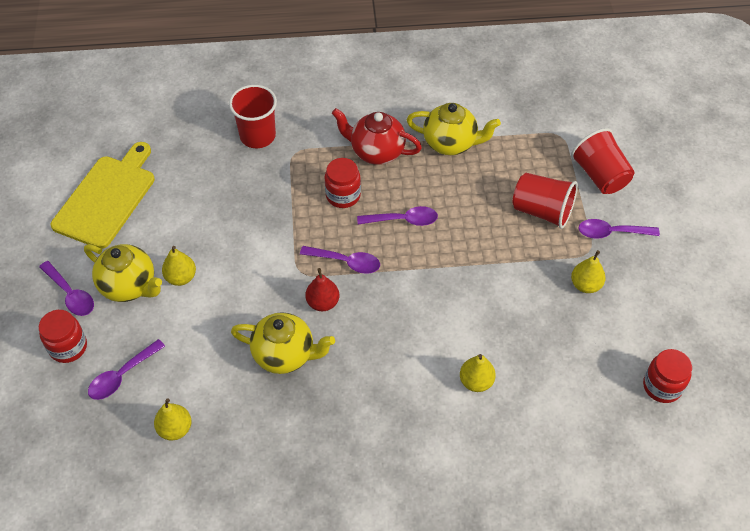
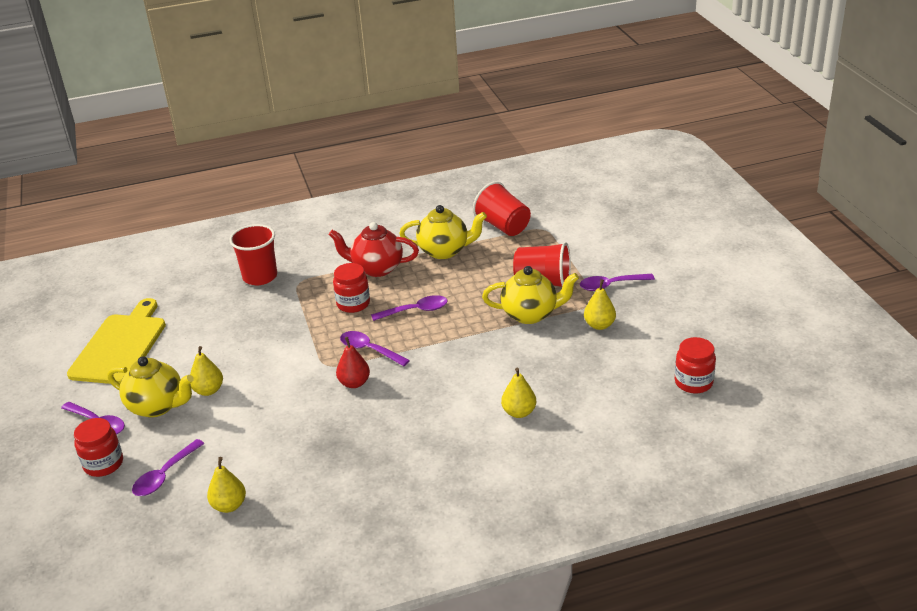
camera: 10 degrees left, 20 degrees down
(285, 354) = (327, 428): yellow teapot -> yellow teapot (530, 314)
(346, 262) = (369, 350): purple spoon -> purple spoon turned 150 degrees counterclockwise
(600, 175) = (587, 249): red cup -> red cup (503, 226)

